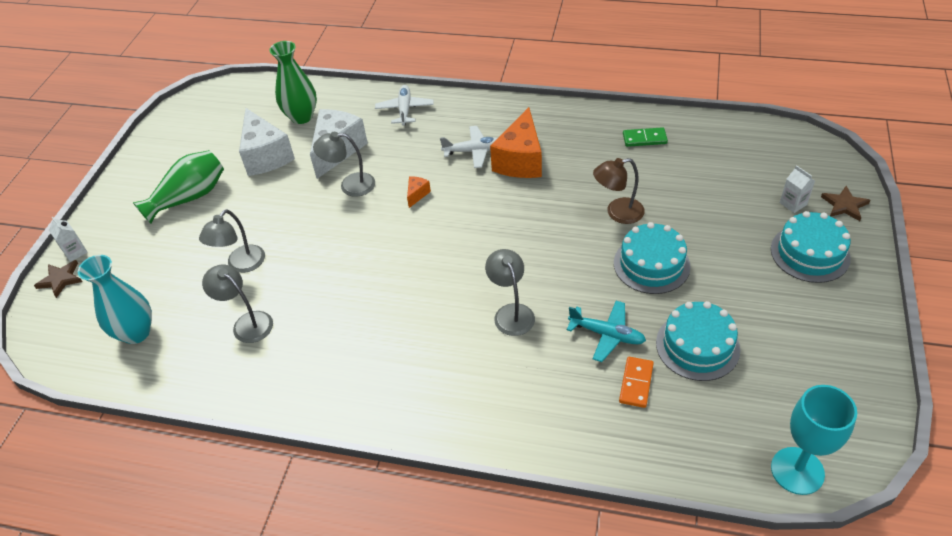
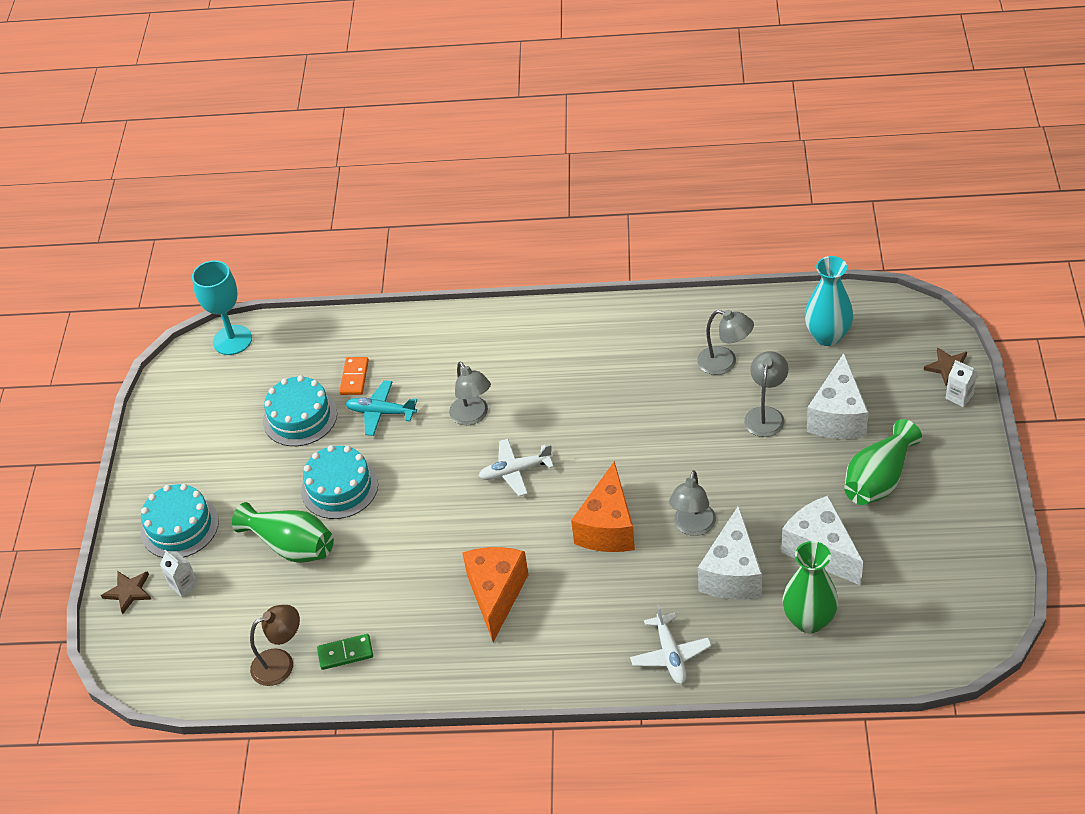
camera: 170 degrees right, 0 degrees up
(183, 252) = (838, 416): none -> white cheese
(350, 185) = (693, 527): grey lamp -> grey lamp turned 120 degrees clockwise
(417, 194) = (608, 527): orange cheese -> orange cheese, size x2.33
(474, 151) = (556, 600): white plane -> white plane (515, 471)
(617, 213) = (375, 541): brown lamp -> brown lamp (281, 663)
(695, 220) = (291, 546): none -> green vase

